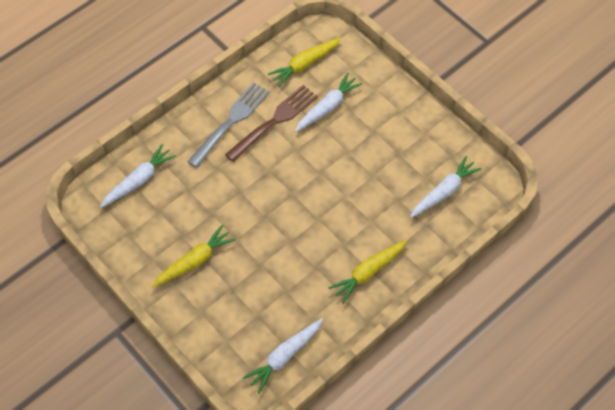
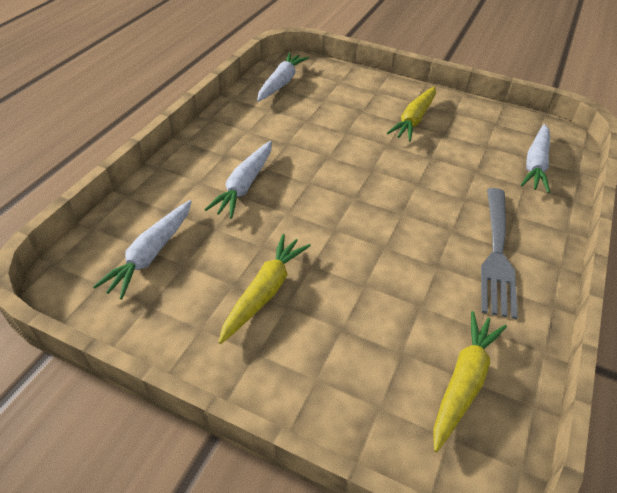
camera: 155 degrees right, 15 degrees down
(274, 122) = (440, 272): brown fork -> none
(327, 107) = (379, 318): white carrot -> white carrot (244, 185)
(369, 272) = (225, 152): yellow carrot -> yellow carrot (264, 292)

